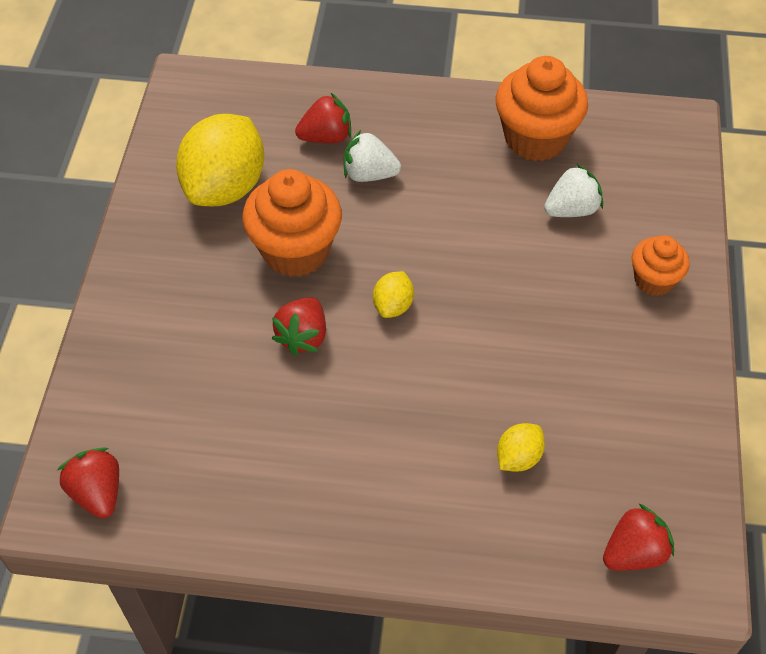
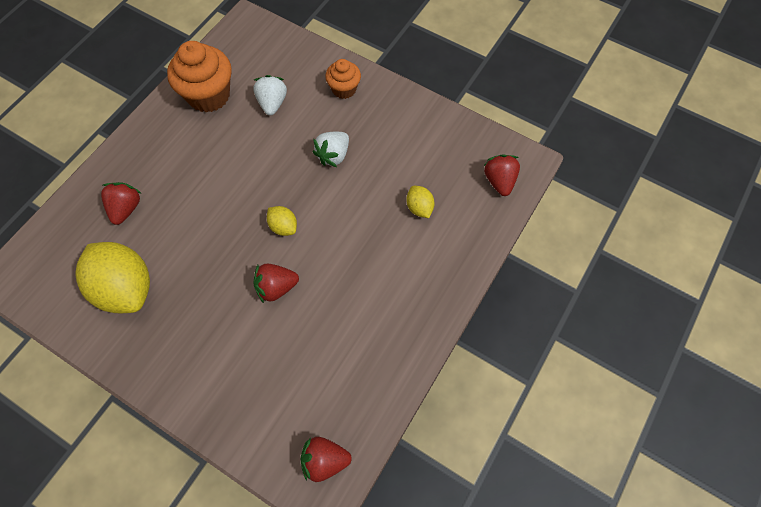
camera: 65 degrees left, 10 degrees up
(295, 250) = (207, 265): orange cupcake -> none
(303, 336) = (276, 287): red strawberry -> red strawberry turned 120 degrees clockwise
(369, 174) = (174, 196): white strawberry -> white strawberry (333, 155)

